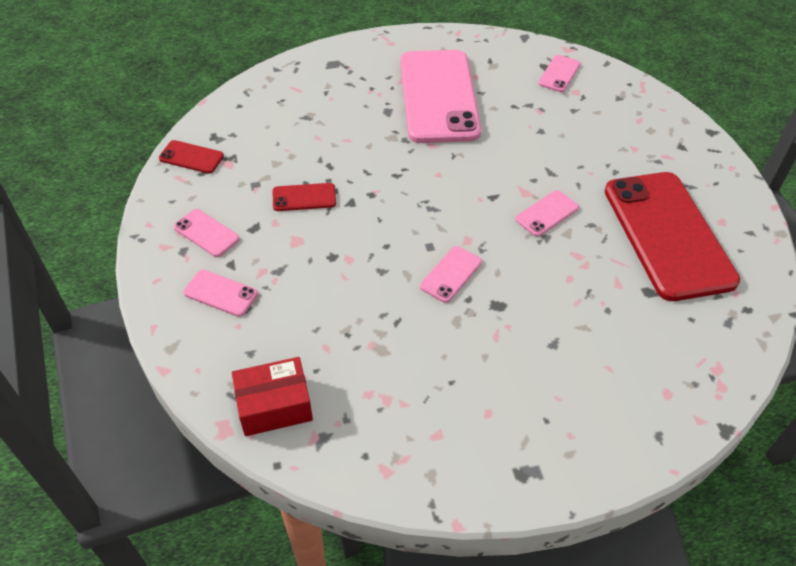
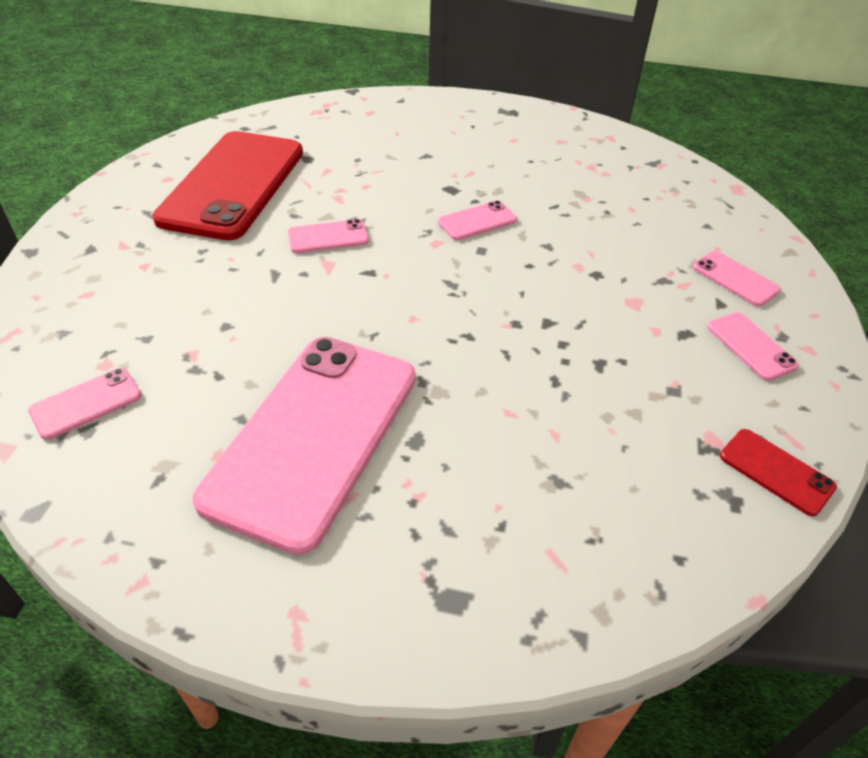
camera: 155 degrees left, 5 degrees down
(274, 406) = (690, 188): red box -> none
(304, 197) = (608, 348): red phone -> none

